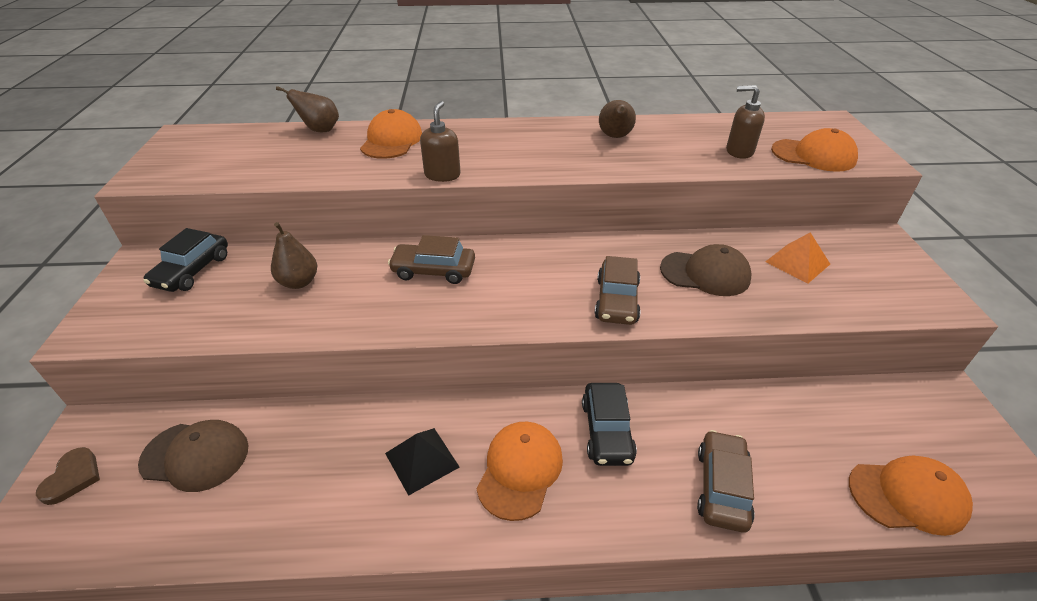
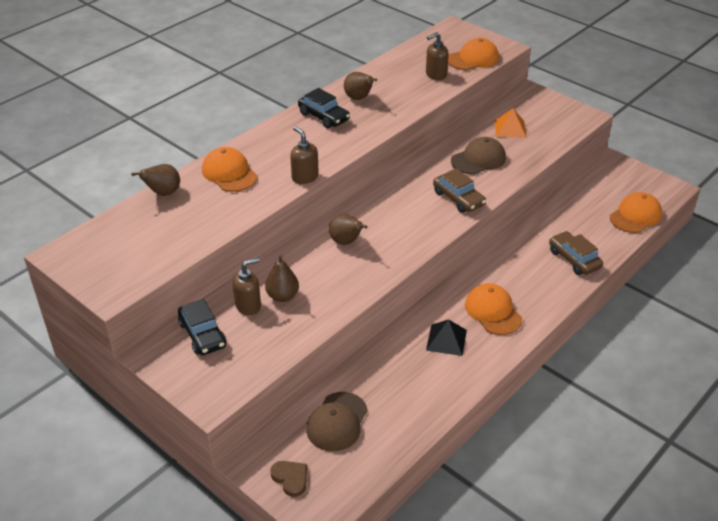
camera: 45 degrees left, 0 degrees up
(195, 456) = (337, 422): brown cap -> brown cap turned 150 degrees clockwise
(262, 271) = (248, 306): none -> brown soap dispenser
(433, 270) = (346, 242): brown car -> brown pear
(607, 431) = (505, 270): black car -> black car (324, 117)

